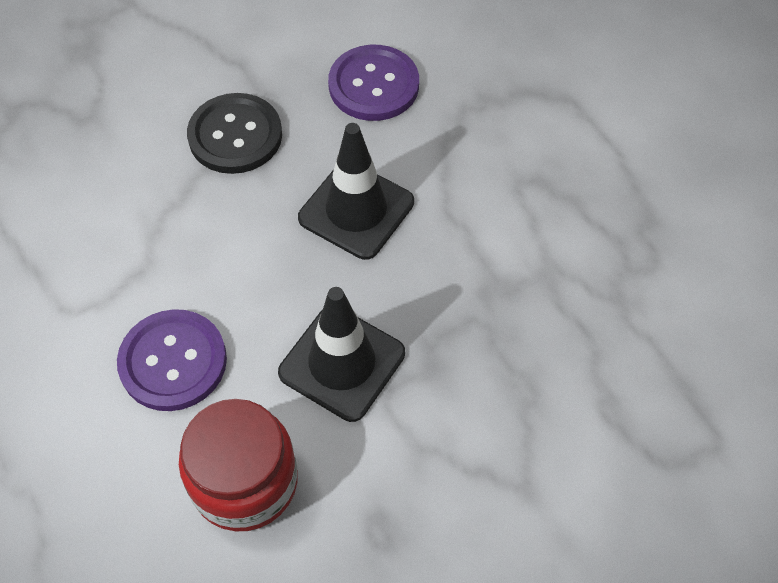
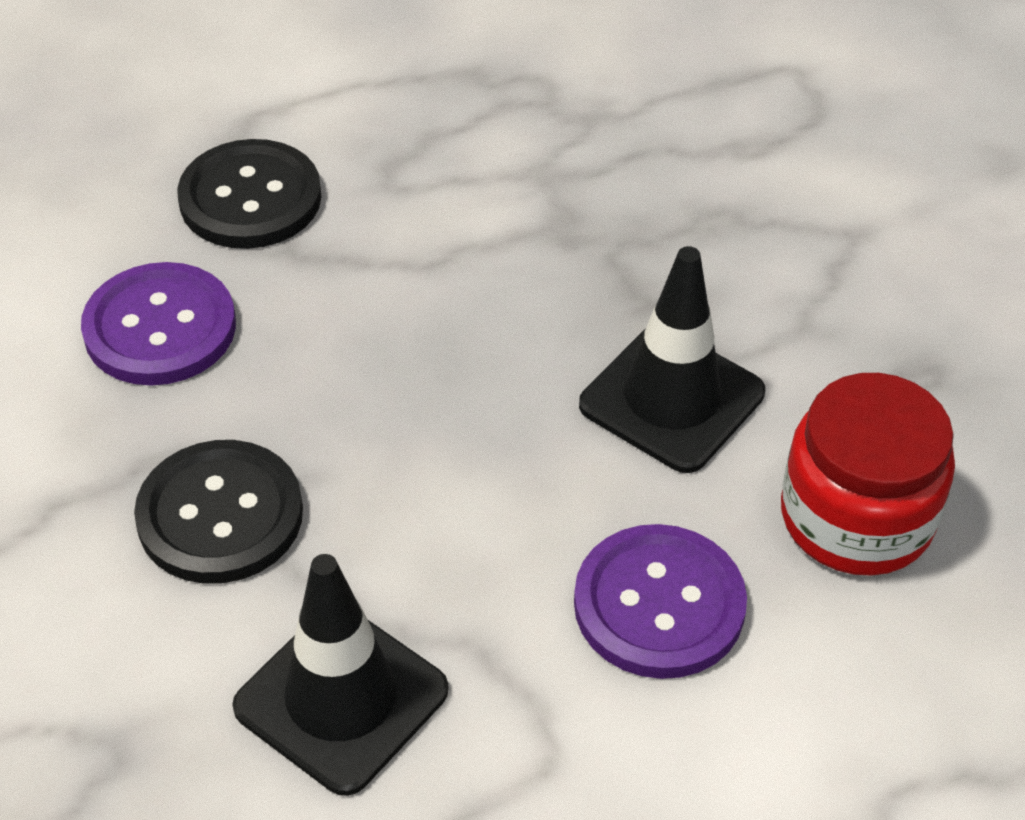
camera: 85 degrees left, 10 degrees down
(356, 210) = (406, 366): black traffic cone -> black traffic cone (341, 699)
(491, 110) = (250, 198): none -> black button

